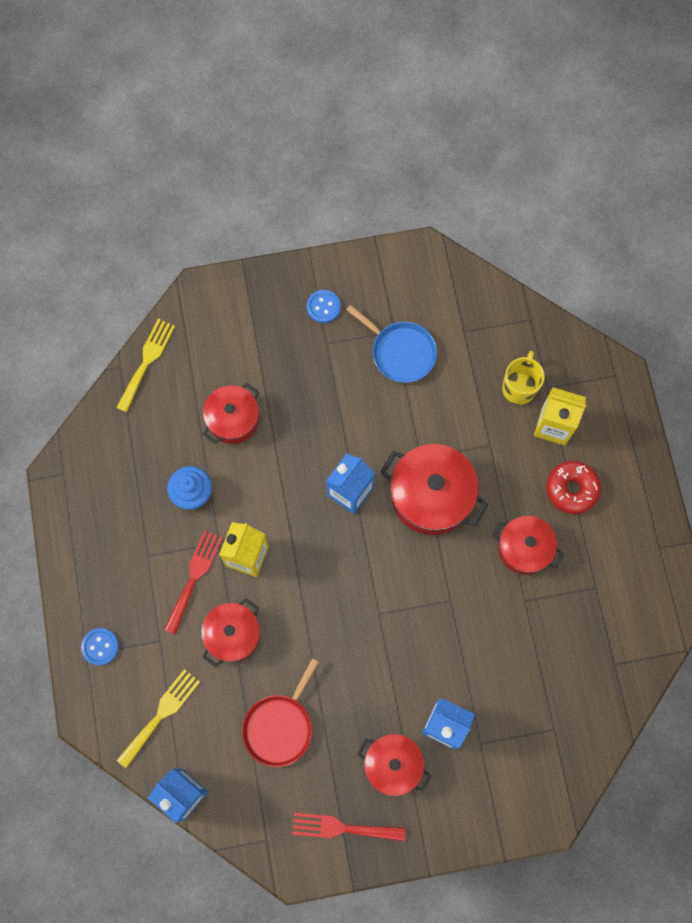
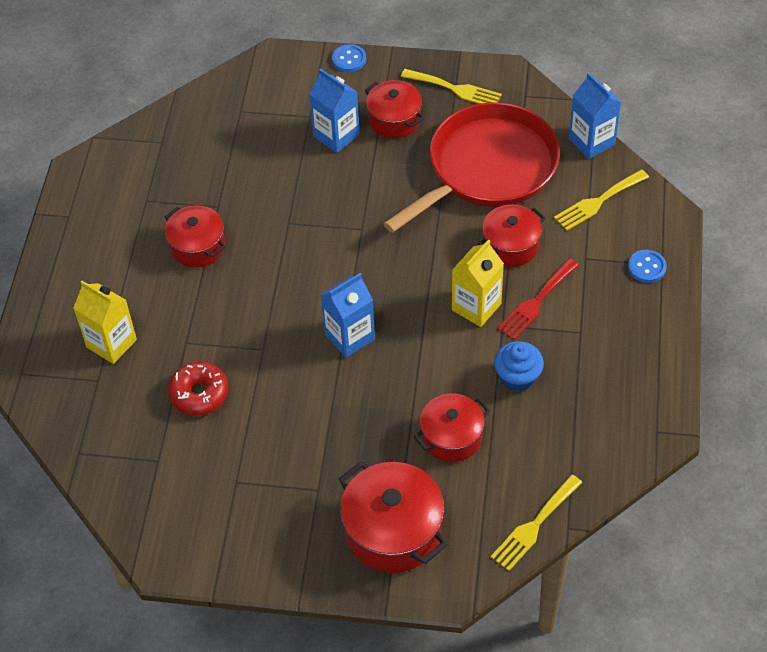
camera: 160 degrees left, 20 degrees down
(280, 726) = (488, 168): red pan -> red pan, size x1.91
(323, 307) = (306, 531): blue button -> blue button (349, 59)
(342, 828) = (455, 89): red fork -> yellow fork
(400, 352) = (239, 457): blue pan -> none
(431, 496) = (268, 312): red pot -> red pot (393, 531)
(519, 387) = (127, 388): yellow mug -> none
(571, 489) = (124, 283): red donut -> red donut (199, 394)

